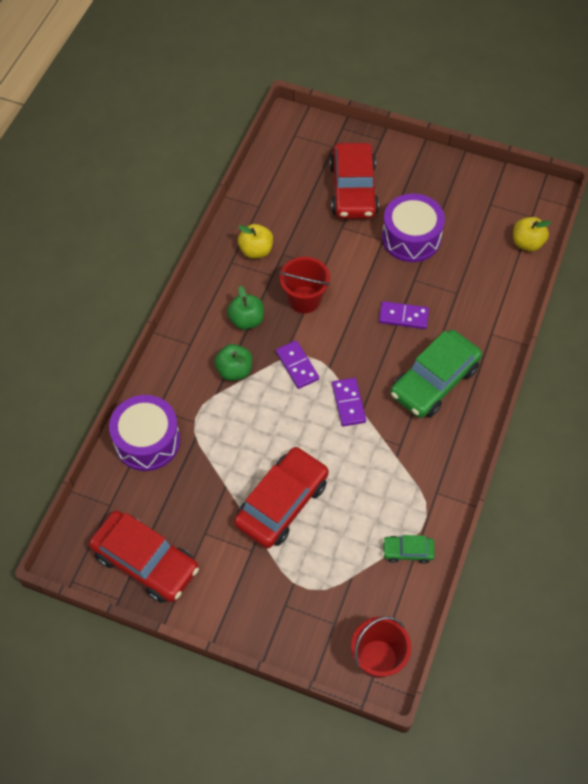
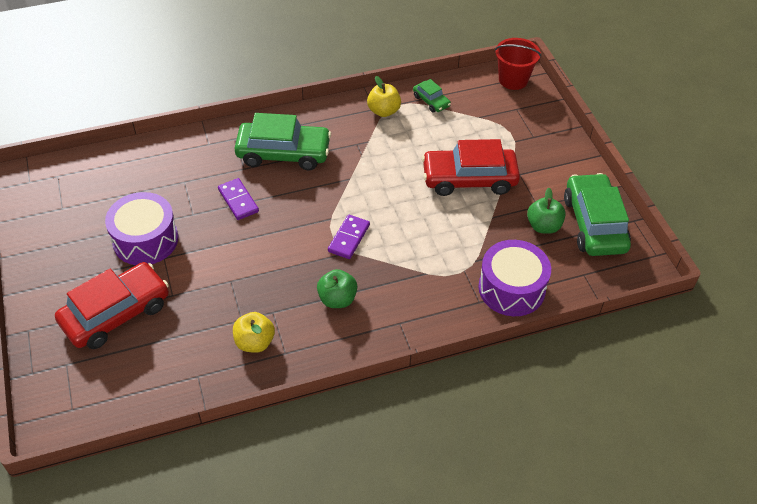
camera: 130 degrees left, 10 degrees down
(146, 561) = (594, 224): red car -> green car
(234, 370) = (393, 275): green apple -> green apple (543, 226)
(304, 299) = (279, 273): red bucket -> none
(348, 403) = (351, 189): purple domino -> none
(527, 243) = (92, 165): yellow apple -> yellow apple (383, 111)

